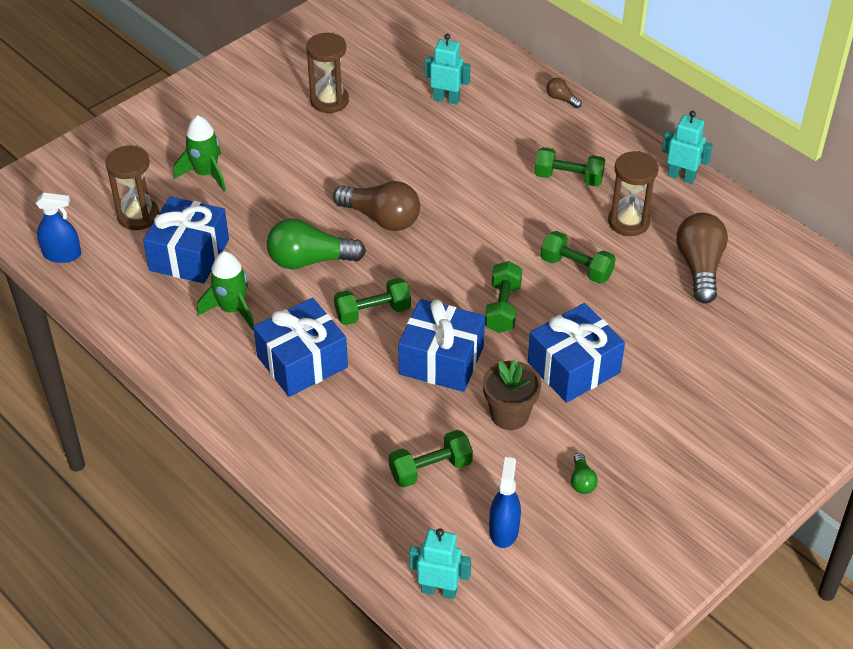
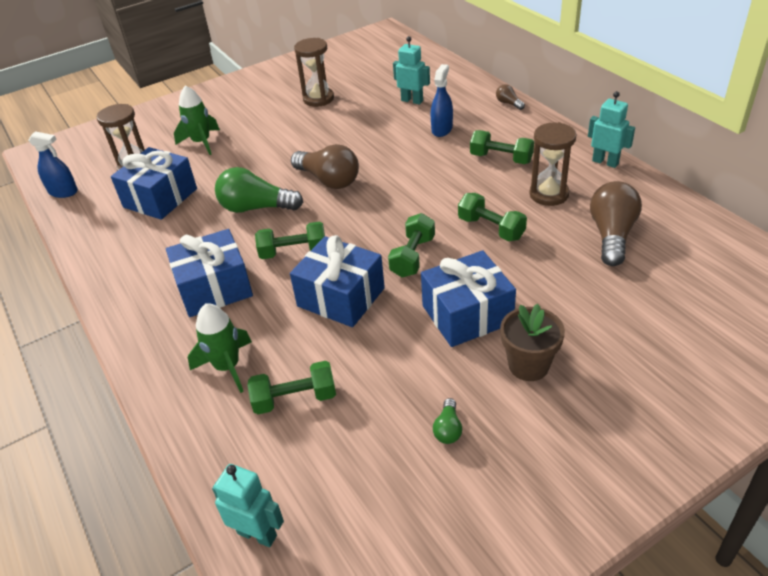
camera: 15 degrees right, 5 degrees down
(232, 309) = (174, 241): green rocket -> green rocket (227, 367)
(504, 530) = (349, 473): blue spray bottle -> blue spray bottle (442, 129)
(509, 415) = (391, 353): brown flower pot -> brown flower pot (528, 365)

